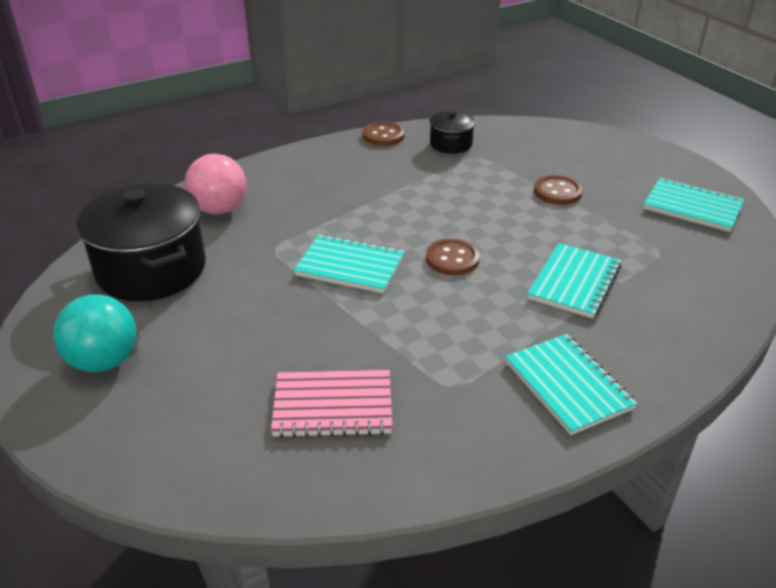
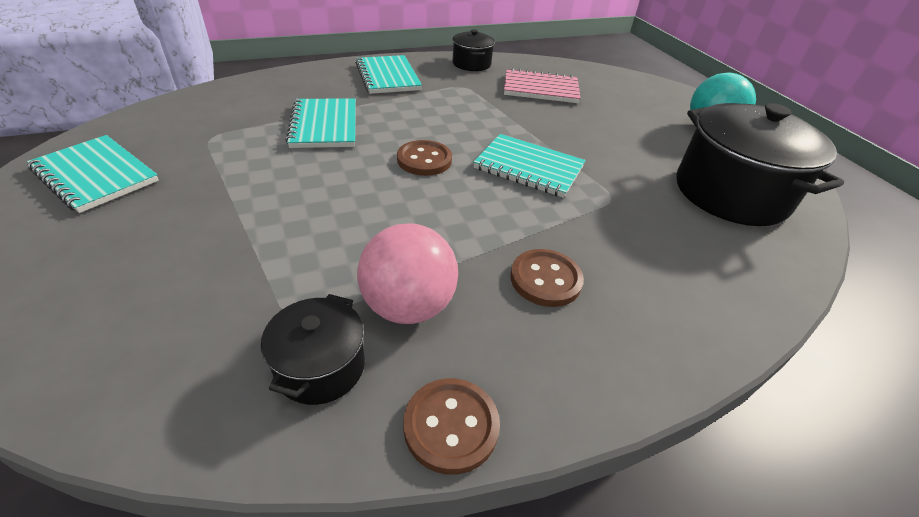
camera: 175 degrees left, 5 degrees up
(219, 209) = (704, 263): pink ball -> pink ball (408, 306)
(456, 457) = (471, 64): none -> black pot
(557, 192) = (235, 223): brown button -> brown button (545, 279)
(574, 282) = (324, 125): turquoise notebook -> turquoise notebook turned 45 degrees counterclockwise

